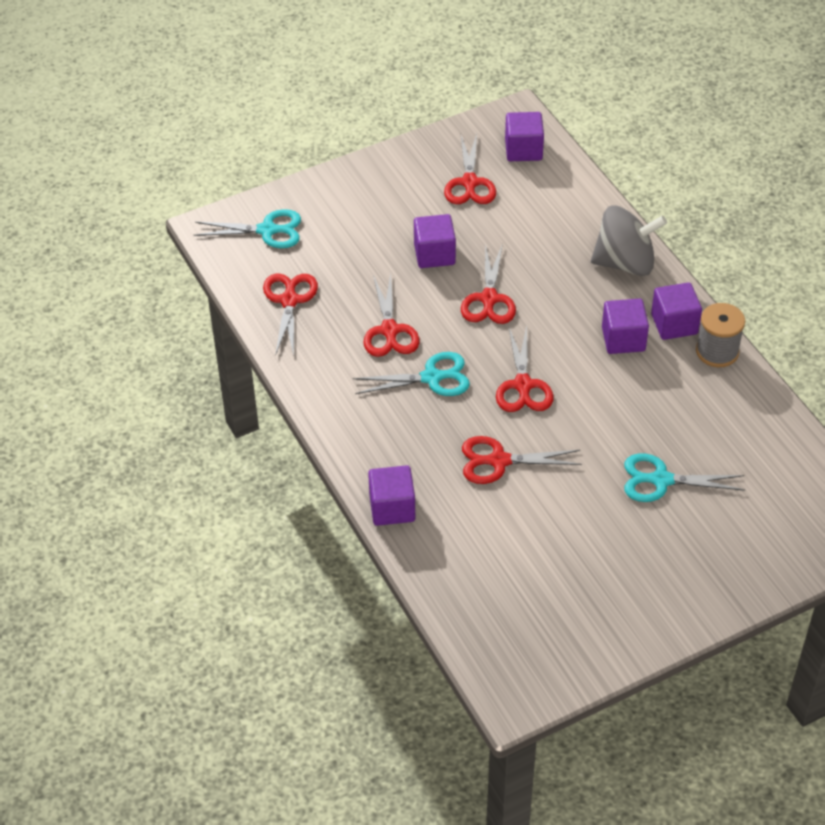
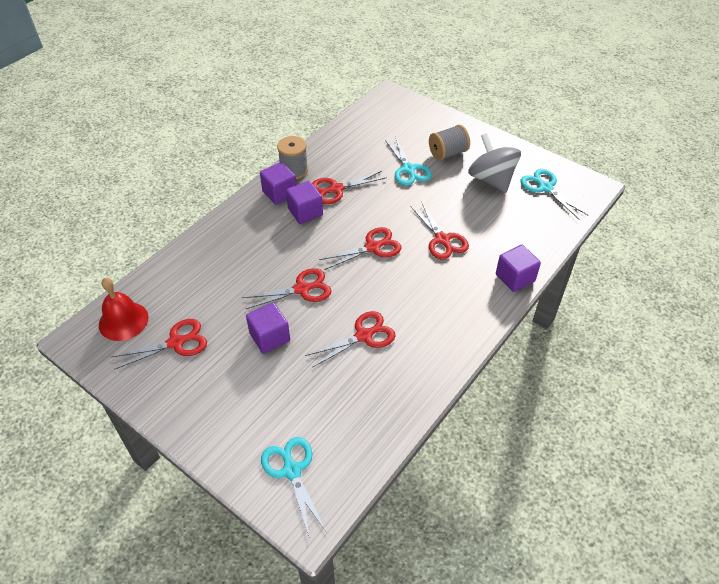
camera: 115 degrees left, 0 degrees up
(289, 300) = (367, 415): red scissors -> red scissors (336, 189)
(432, 378) = (394, 295): turquoise scissors -> turquoise scissors (545, 187)
(523, 150) = (123, 321): purple cube -> red bell
(625, 263) = (232, 229): grey spinning top -> grey spinning top (491, 180)
(678, 543) = (447, 153): none -> grey spool

